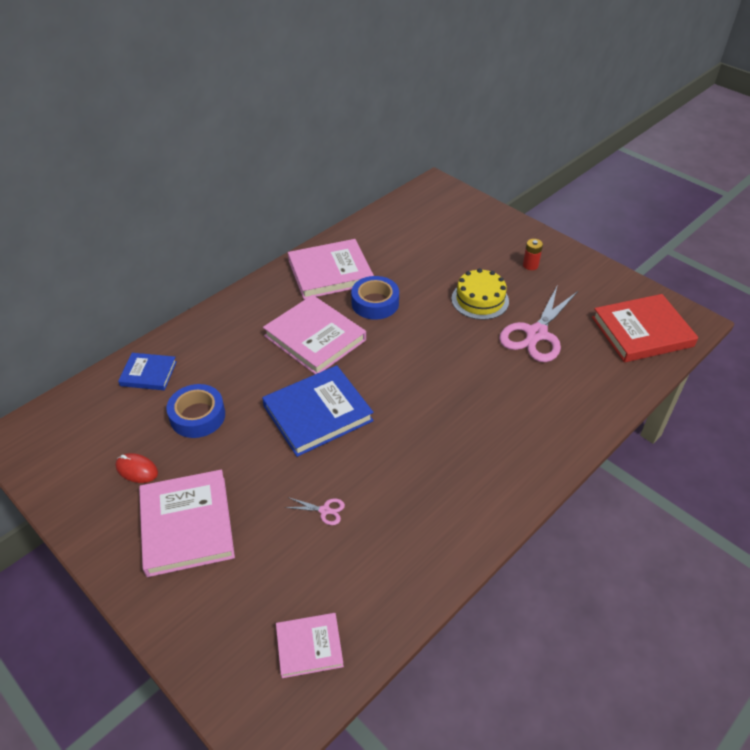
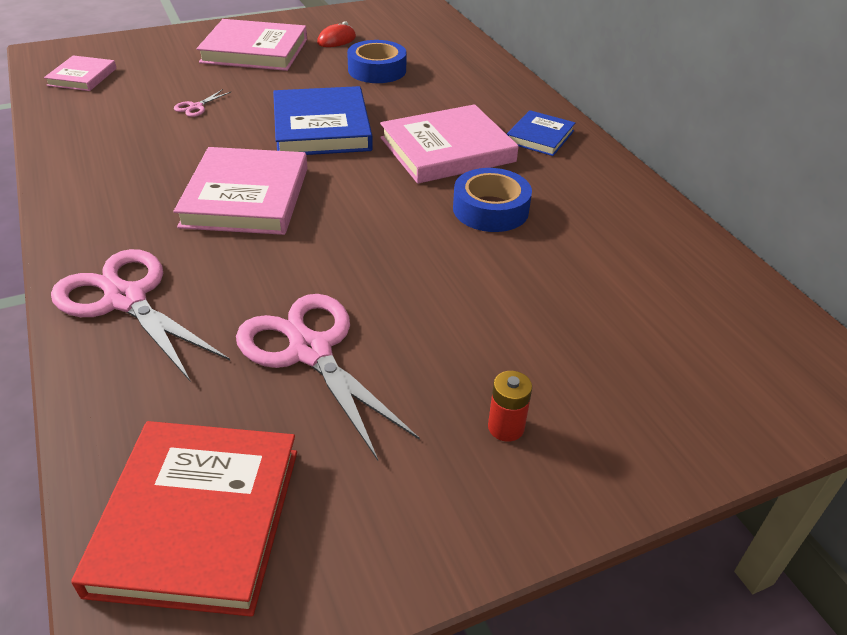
camera: 110 degrees right, 5 degrees down
(148, 373) = (456, 56): blue book -> blue book (540, 136)
(330, 272) = (581, 189): pink book -> pink book (246, 197)
(480, 300) = (438, 316): yellow cake -> none
(559, 420) = (126, 300): none -> pink scissors

